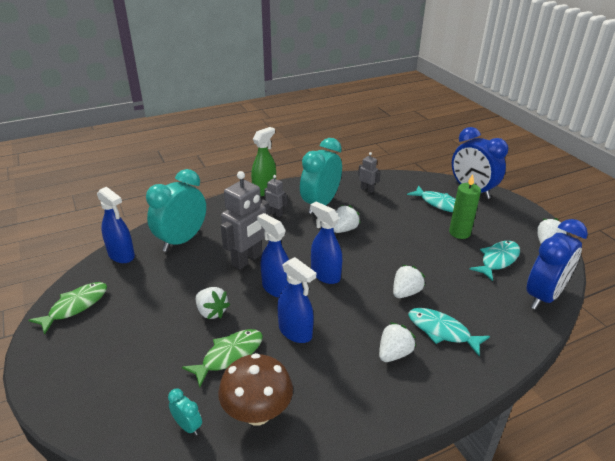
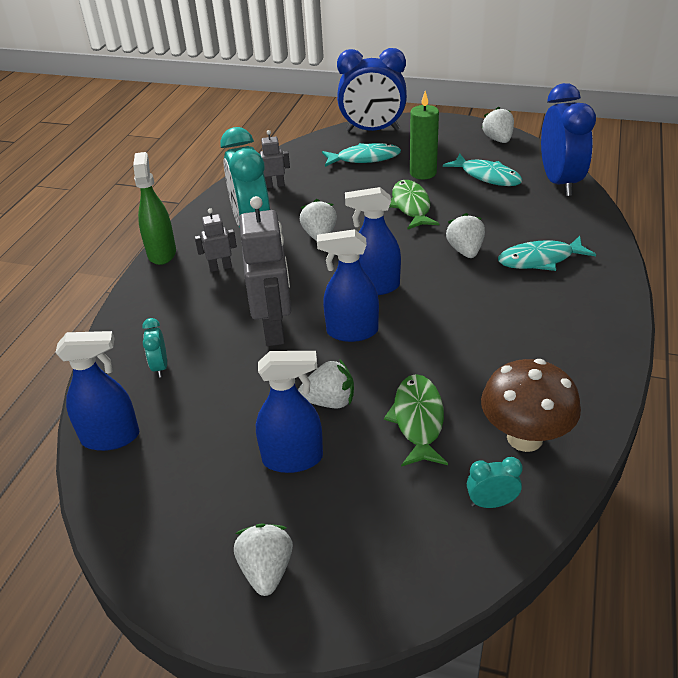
camera: 45 degrees left, 5 degrees up
(75, 306) = (160, 529): green fish -> green fish (411, 206)
(182, 240) = (160, 367): turquoise clock -> turquoise clock, size x0.43
(295, 332) = (437, 352): blue spray bottle -> blue spray bottle (293, 458)
(394, 353) = (537, 303): white strawberry -> white strawberry (266, 570)
(498, 260) = (487, 176): turquoise fish -> turquoise fish turned 135 degrees clockwise

